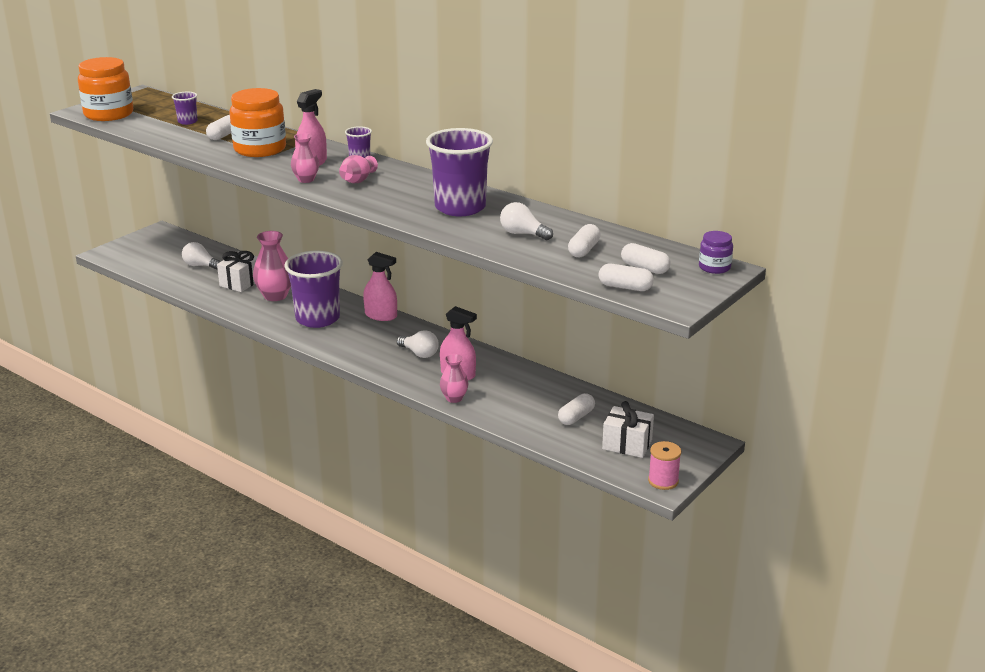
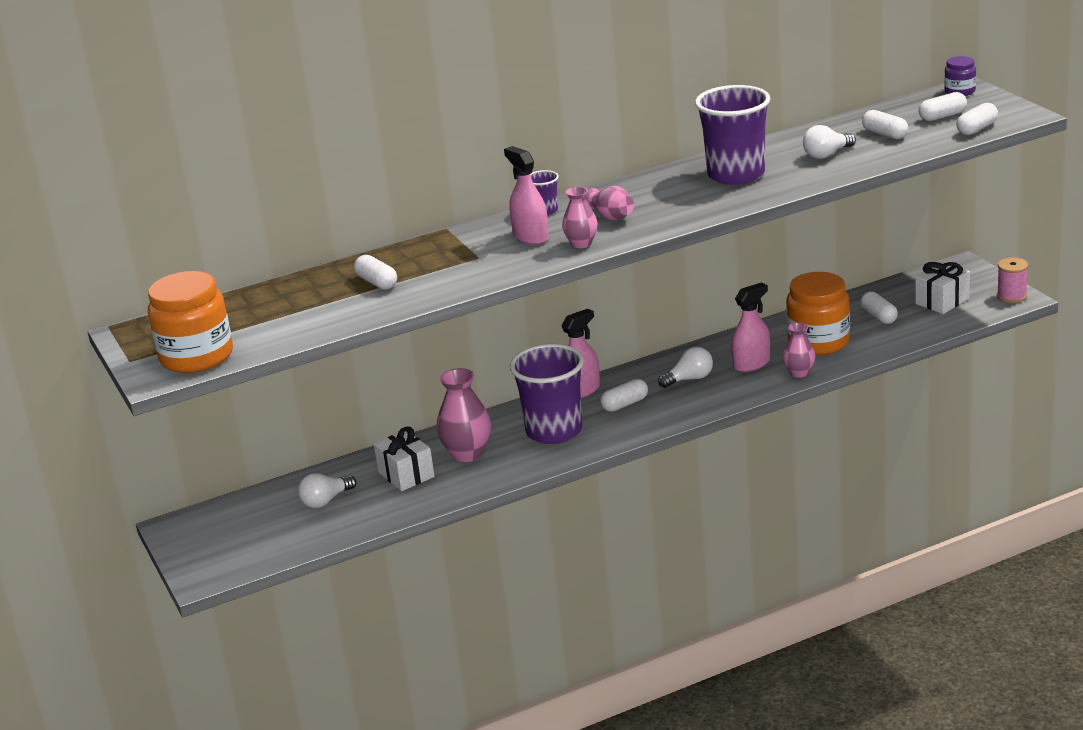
camera: 60 degrees left, 0 degrees up
(187, 121) = (296, 303): purple cup -> none
(260, 149) = (452, 263): orange jar -> orange jar (818, 342)
(368, 336) = (625, 404): none -> white capsule

